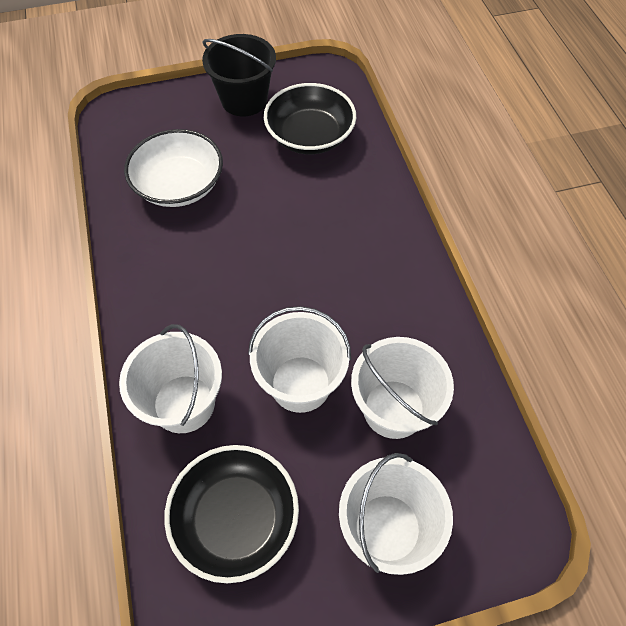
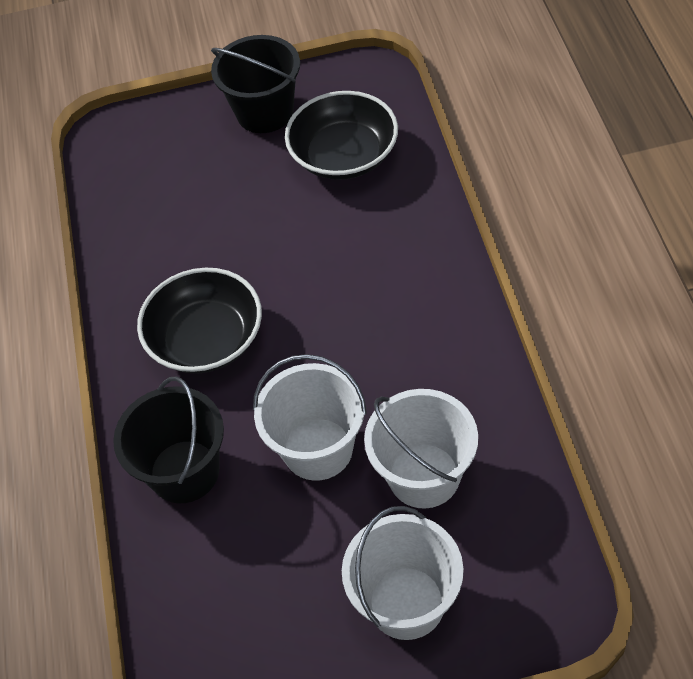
camera: 10 degrees right, 5 degrees down
(179, 185) = (183, 221): white bowl -> none
(184, 403) = (184, 471): white bucket -> black bucket
(236, 518) = (239, 592): black bowl -> black bowl (206, 339)

